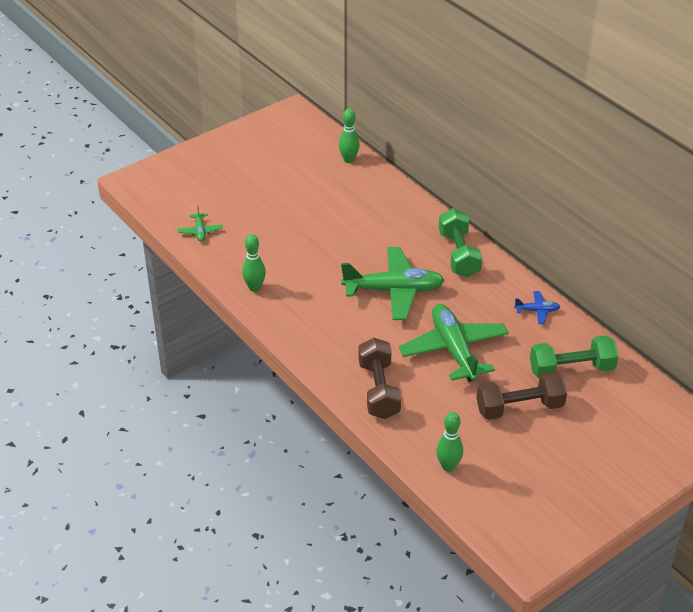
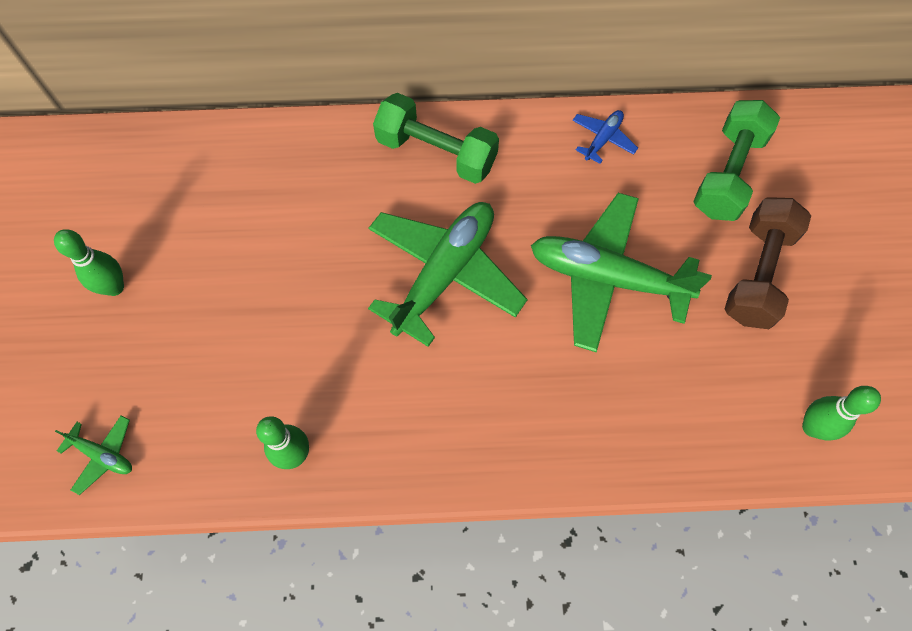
camera: 55 degrees left, 25 degrees up
(349, 160) = (136, 152): green bowling pin -> green bowling pin (114, 287)
(379, 390) = (621, 420): brown dumbbell -> none

